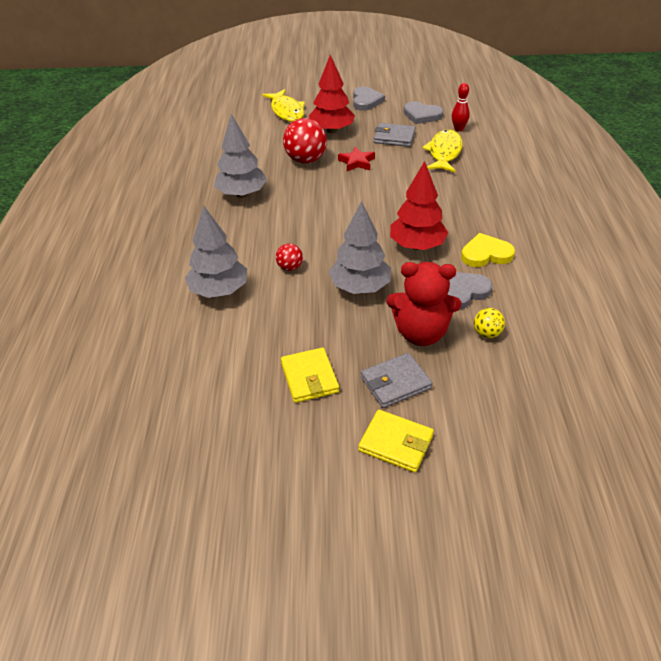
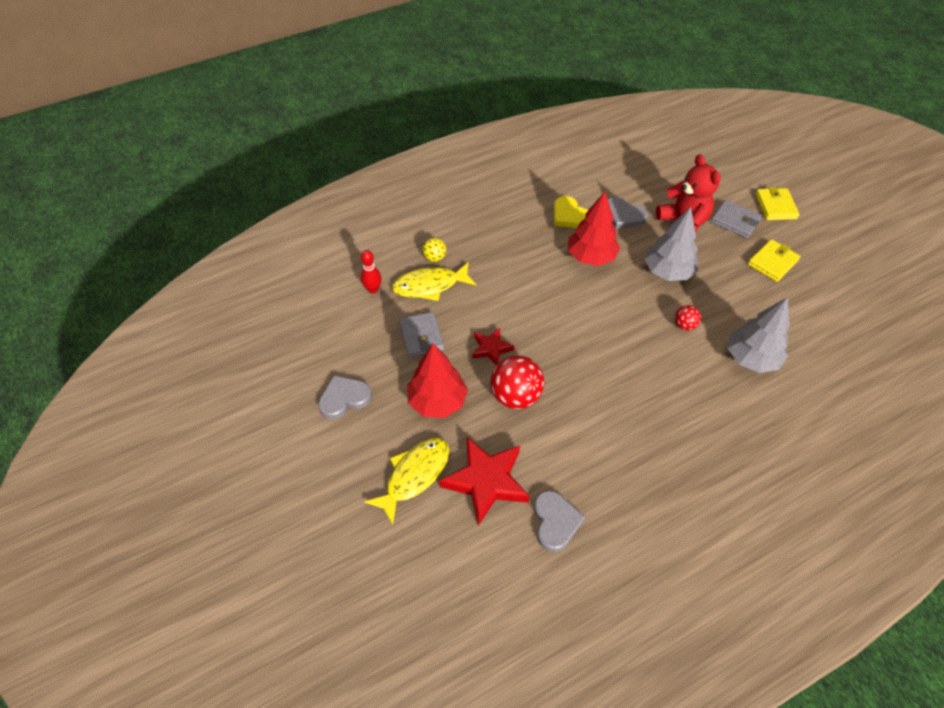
camera: 120 degrees left, 10 degrees up
(242, 194) = (616, 421): grey tree -> none
(256, 132) = (486, 481): none -> red star
(422, 115) = (356, 330): grey heart -> grey heart (555, 522)
(487, 333) = (653, 194): yellow ball -> yellow ball (435, 257)

